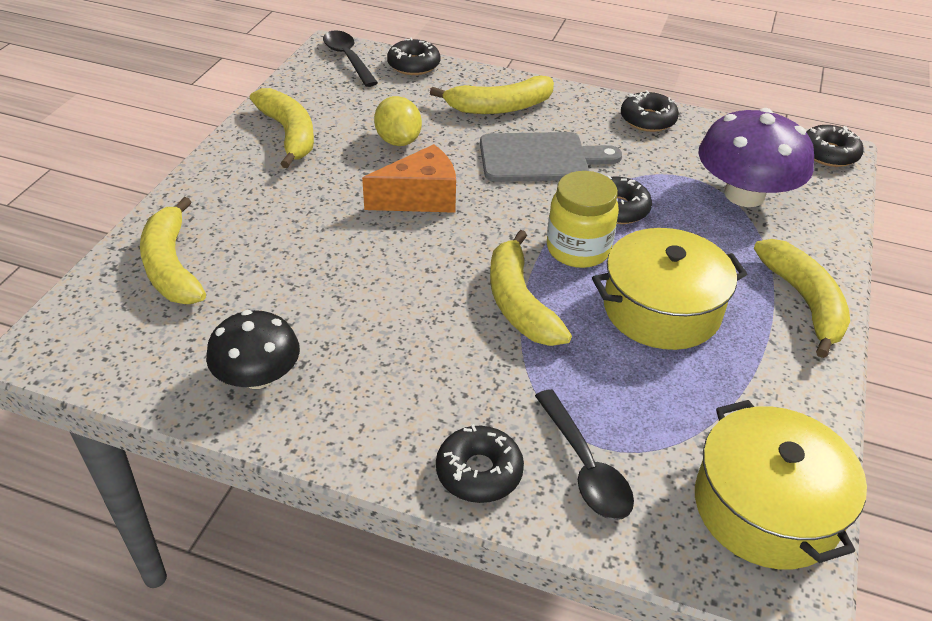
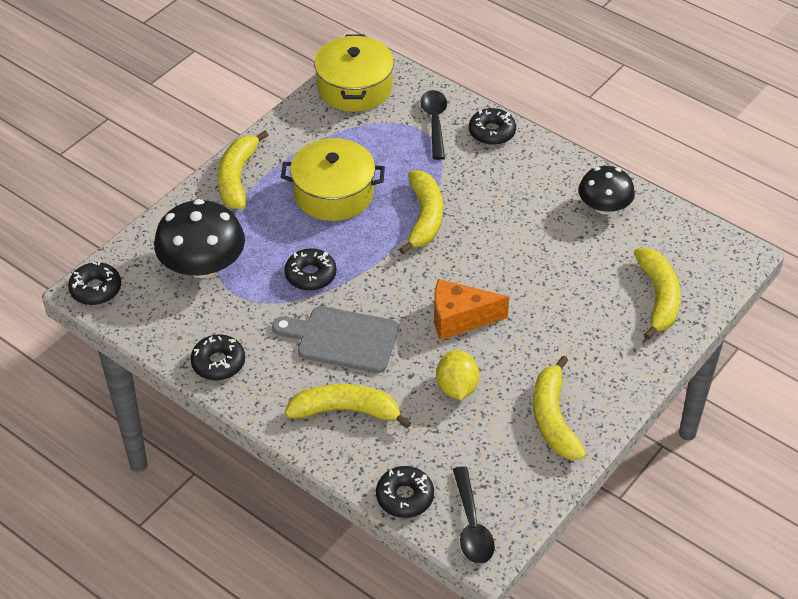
camera: 160 degrees left, 5 degrees up
(578, 249) = (362, 247): yellow jar -> none
(744, 194) = (203, 266): purple mushroom -> black mushroom

